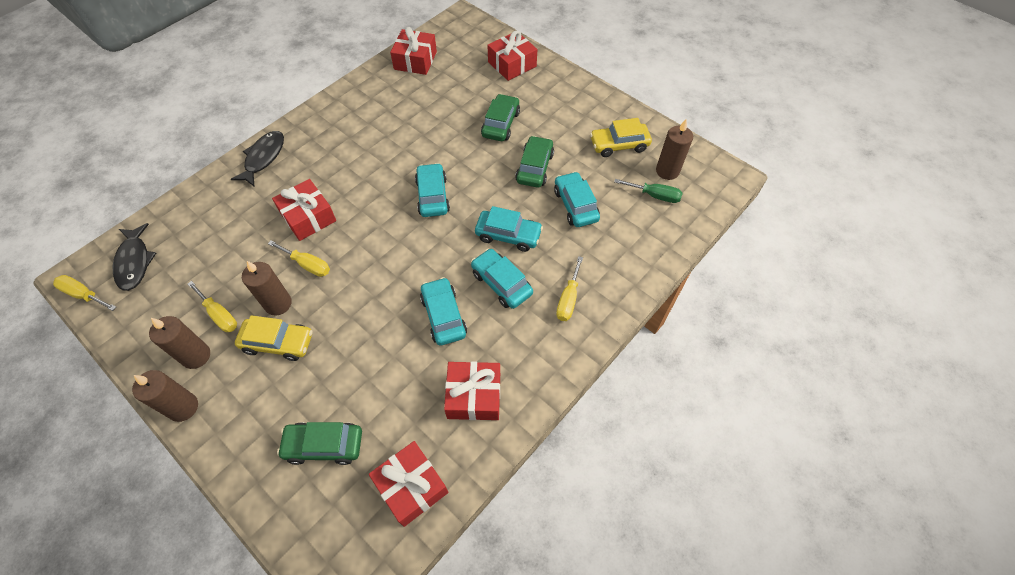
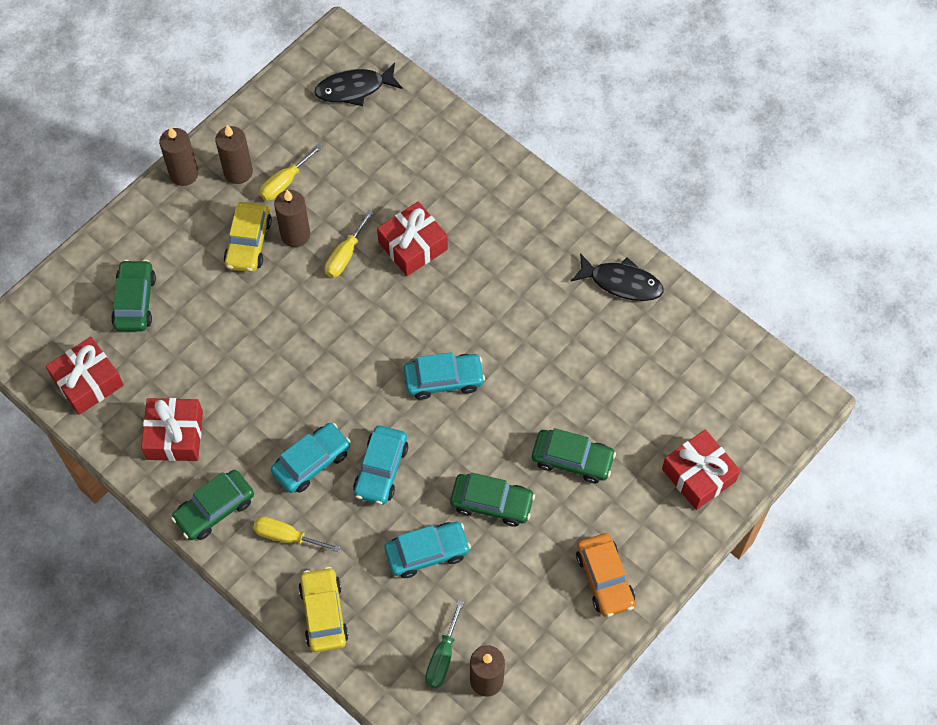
camera: 90 degrees right, 5 degrees up
(84, 294) = (315, 55): yellow screwdriver -> none
(263, 158) = (506, 182): black fish -> black fish (621, 282)
(415, 60) = (698, 341): red gift -> none
(443, 316) = (271, 401): turquoise car -> none
(546, 356) = (214, 509): none -> green car
(587, 110) = (604, 579): none -> orange car
(619, 145) = (535, 618): yellow car -> yellow car (324, 613)

